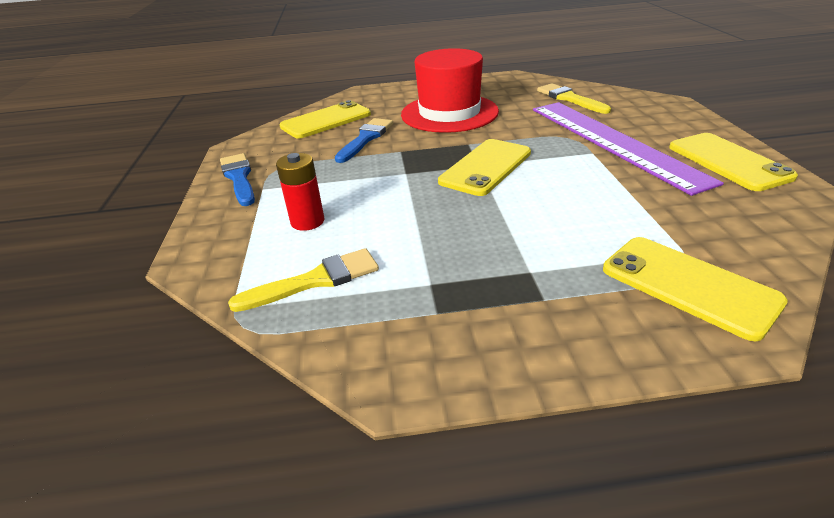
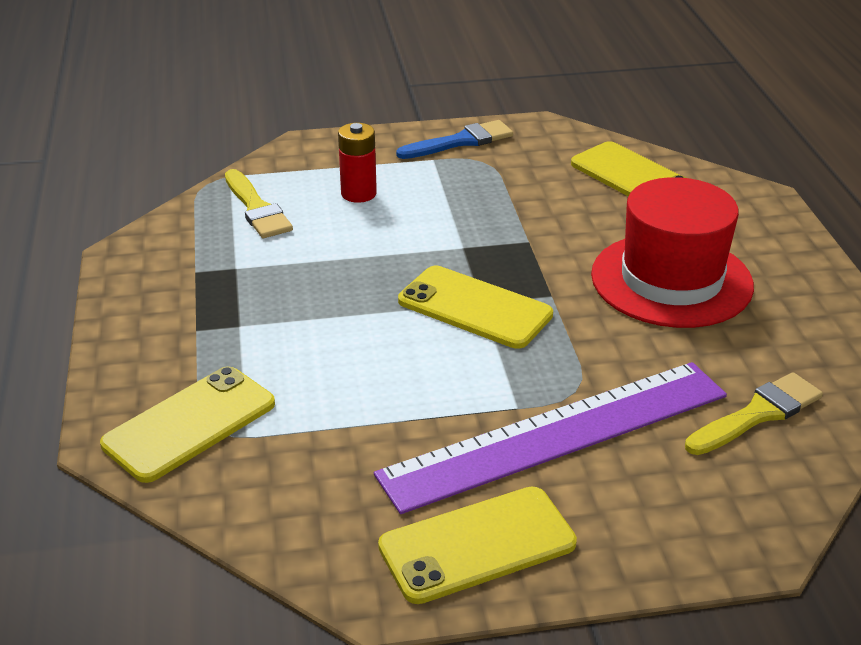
camera: 85 degrees right, 0 degrees up
(366, 139) = (569, 213): blue brush -> none

